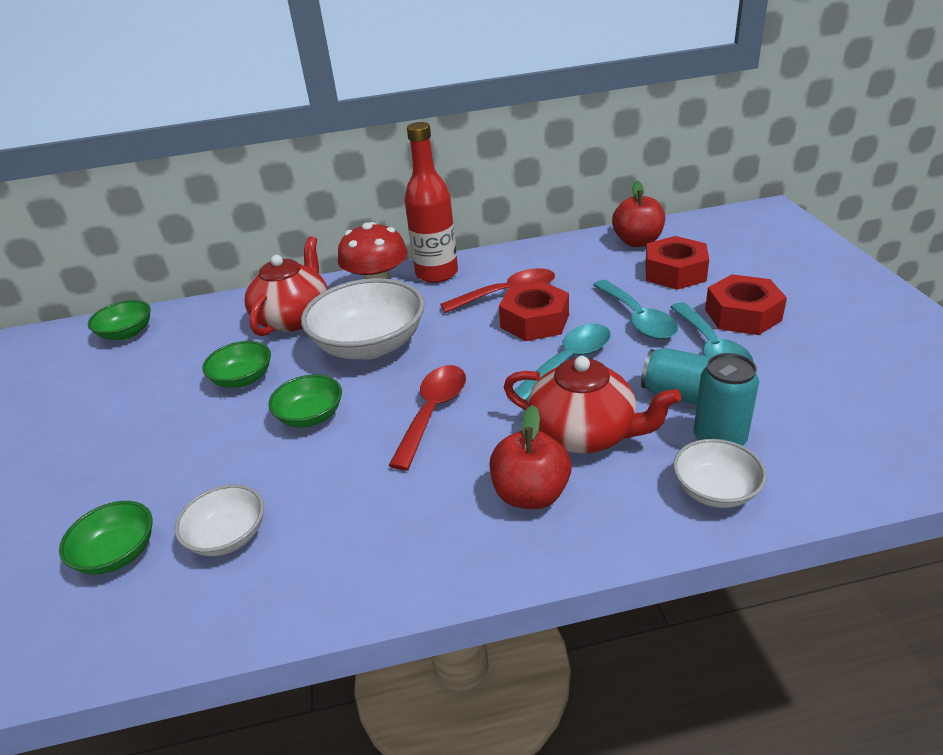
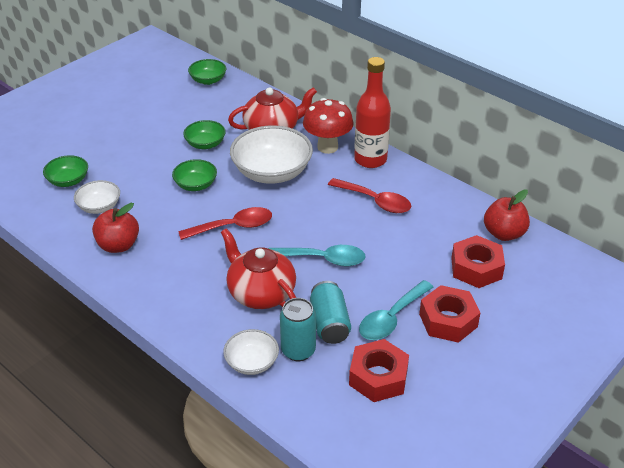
camera: 50 degrees right, 5 degrees up
(530, 494) = (197, 292): red apple -> red apple (118, 245)
(534, 321) = (354, 226): red nut -> red nut (378, 377)
(584, 433) = (260, 293): red teapot -> red teapot turned 150 degrees clockwise
(637, 319) = (398, 271): turquoise spoon -> none

